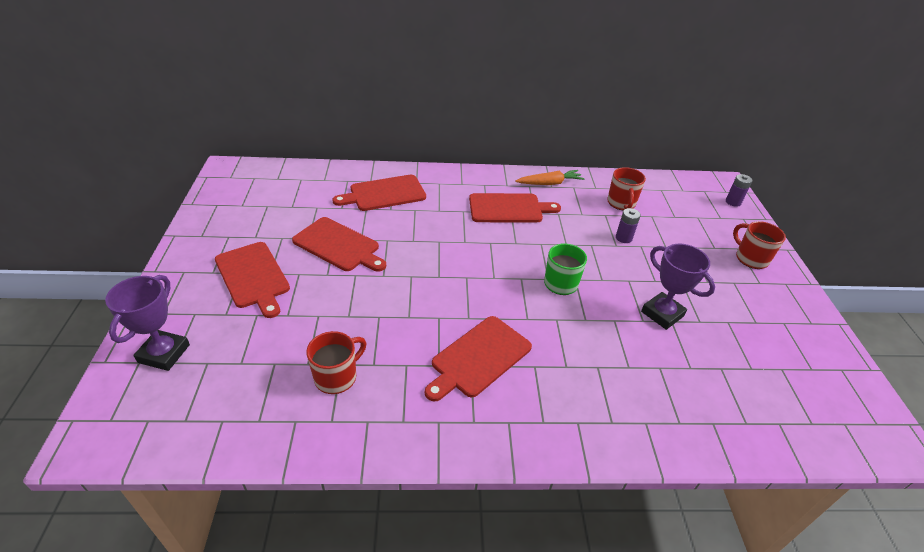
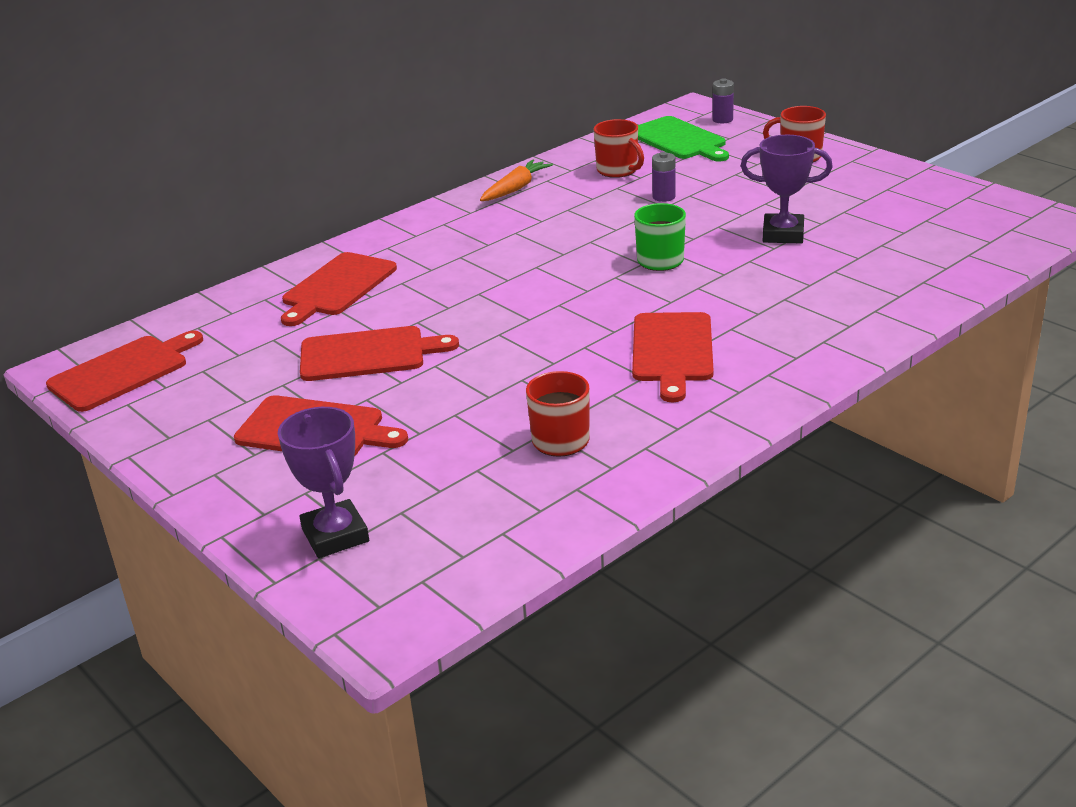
camera: 35 degrees left, 10 degrees down
(508, 208) = (507, 230): red cutting board -> red cutting board (123, 372)
(686, 202) = (679, 140): none -> green cutting board

